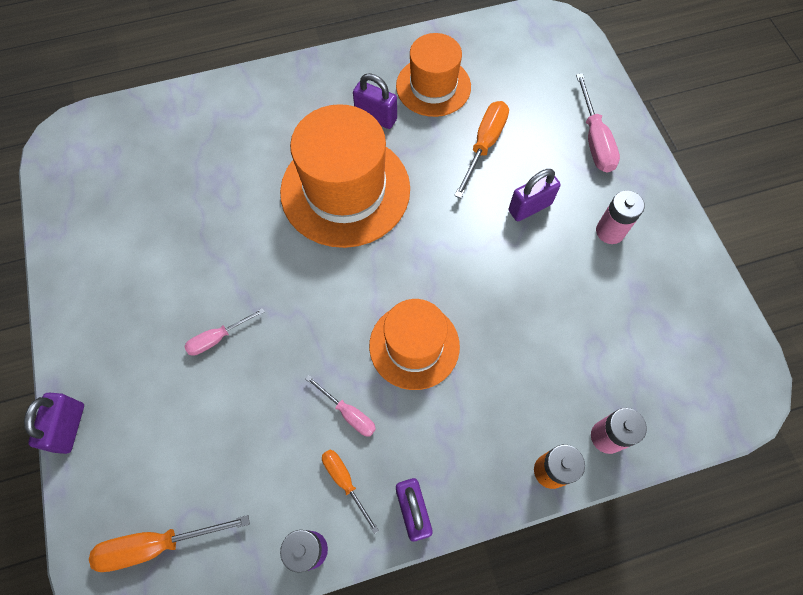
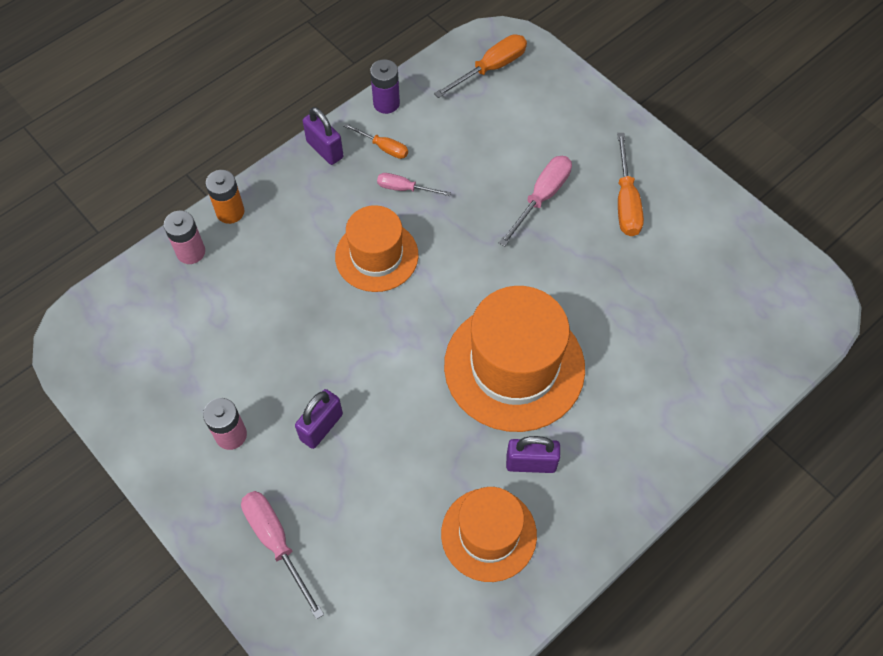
camera: 155 degrees right, 5 degrees down
(69, 427) = (604, 102): purple padlock -> none
(217, 338) = (541, 197): pink screwdriver -> pink screwdriver, size x1.61
(484, 145) = (397, 480): orange screwdriver -> orange screwdriver (626, 201)

